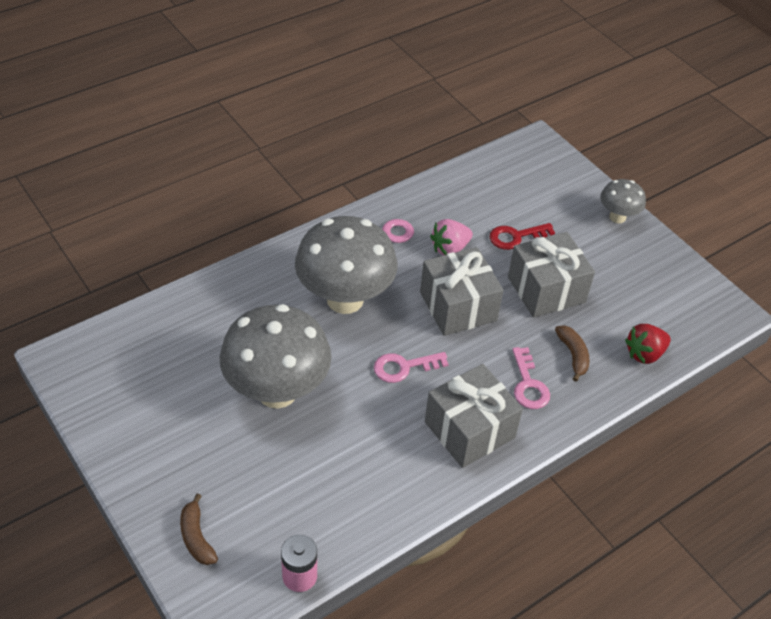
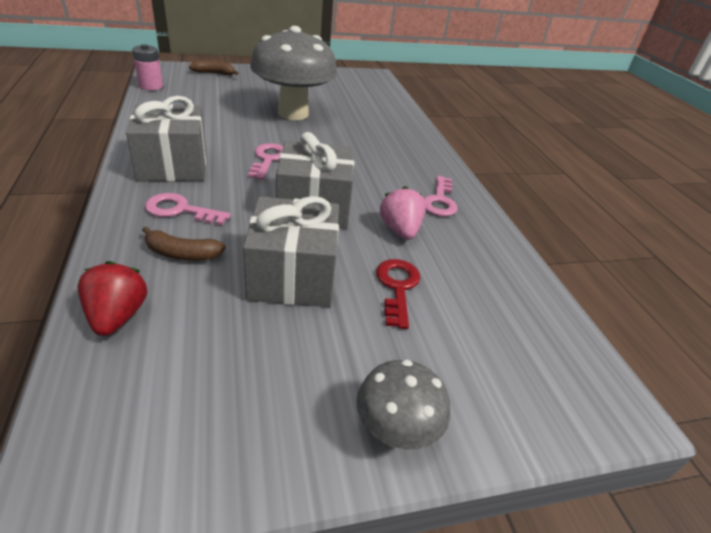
camera: 110 degrees right, 10 degrees down
(345, 299) = (363, 158): grey mushroom -> none

